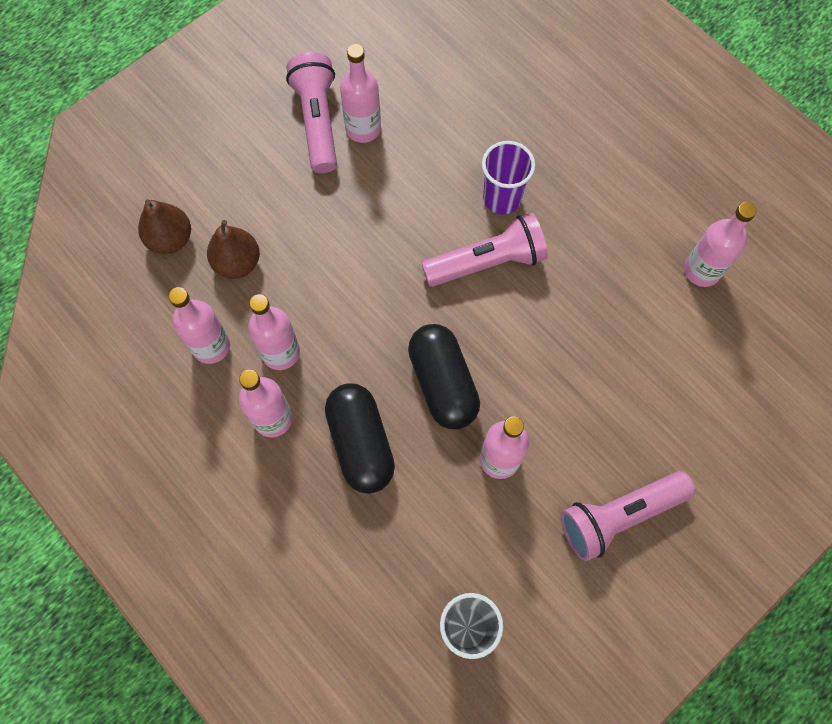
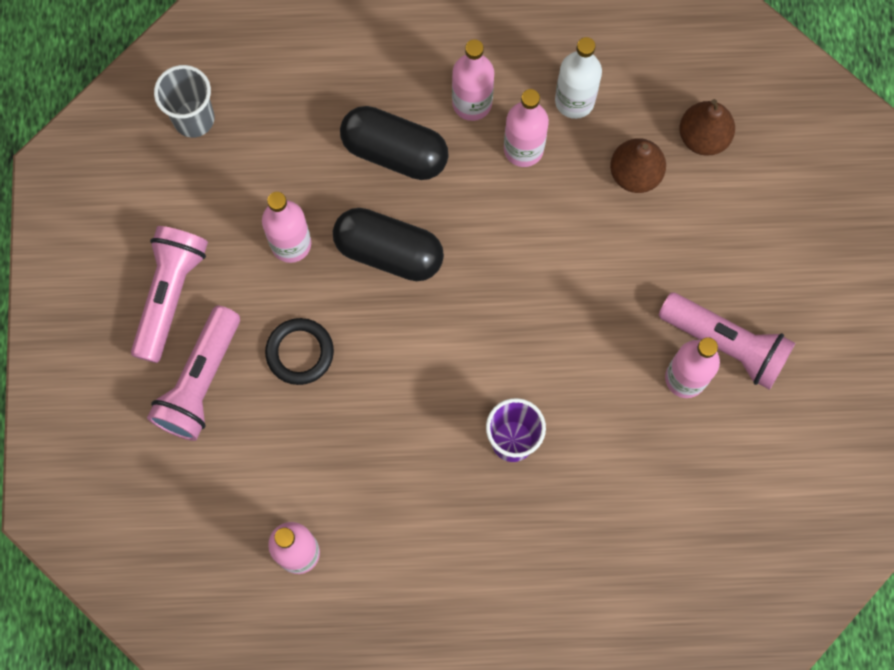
camera: 130 degrees right, 5 degrees up
(211, 346) = (574, 101): pink bottle -> white bottle
(487, 262) = (463, 376): pink flashlight -> pink flashlight (200, 382)
(572, 383) = (300, 352): none -> black ring

